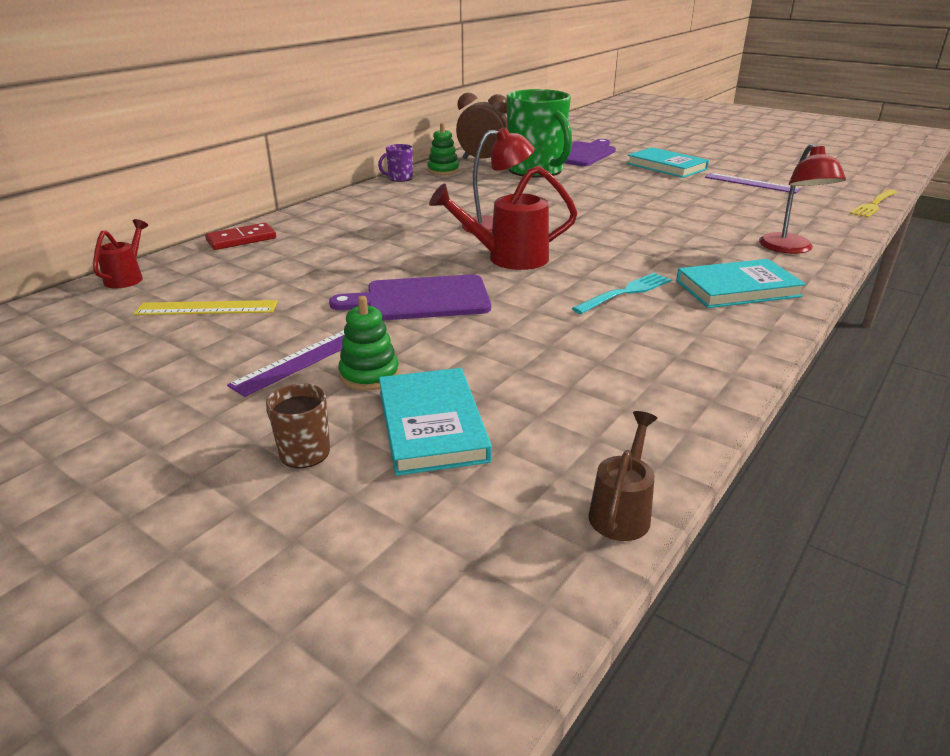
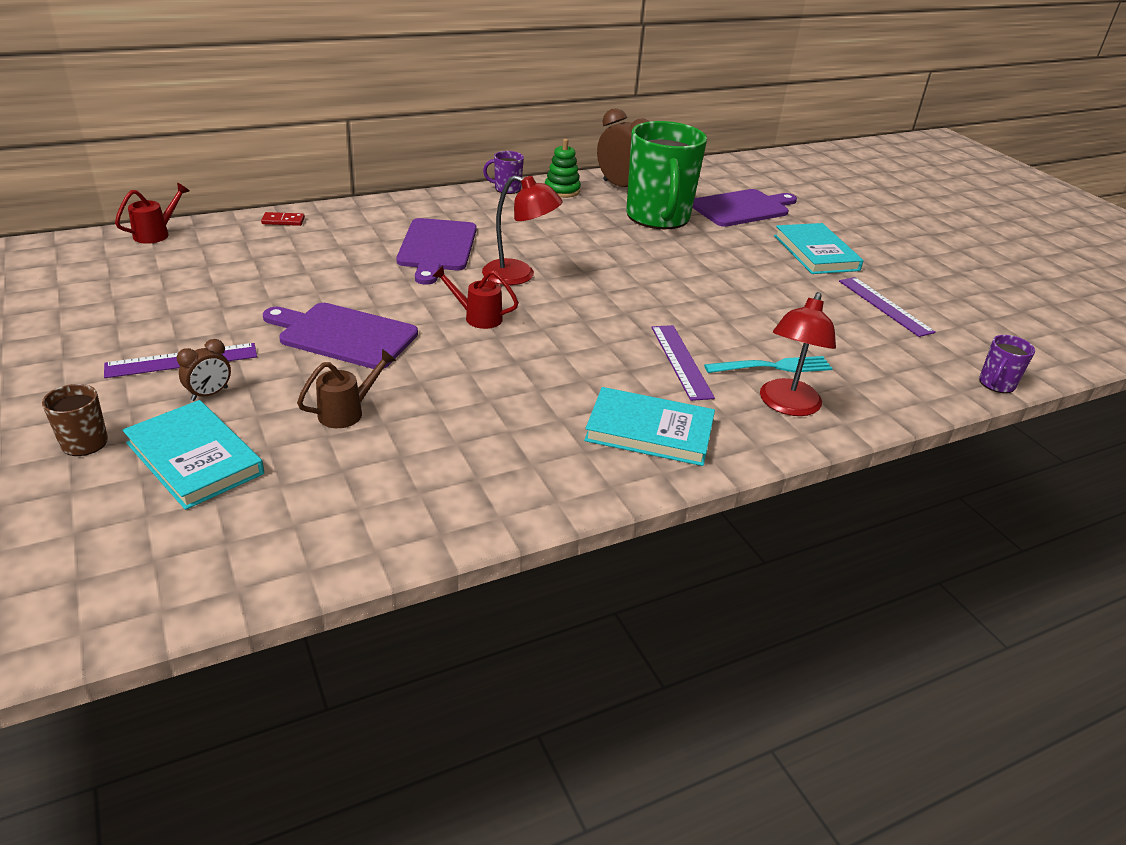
camera: 25 degrees right, 5 degrees up
(207, 308) = (175, 285): yellow ruler -> none
(241, 239) = (283, 221): red domino -> red domino, size x0.63
(369, 375) = (209, 394): green stacking toy -> brown clock
(405, 225) = (437, 248): none -> purple cutting board
(432, 425) = (195, 458): turquoise book -> turquoise book turned 60 degrees counterclockwise
(508, 258) = (477, 317): red watering can -> red watering can, size x0.57
(622, 511) = (225, 592): brown watering can -> brown watering can (347, 412)
(625, 292) = (531, 394): turquoise fork -> turquoise fork (773, 366)
(688, 244) = (681, 361): none -> purple ruler
(874, 205) = (996, 384): yellow fork -> purple mug

